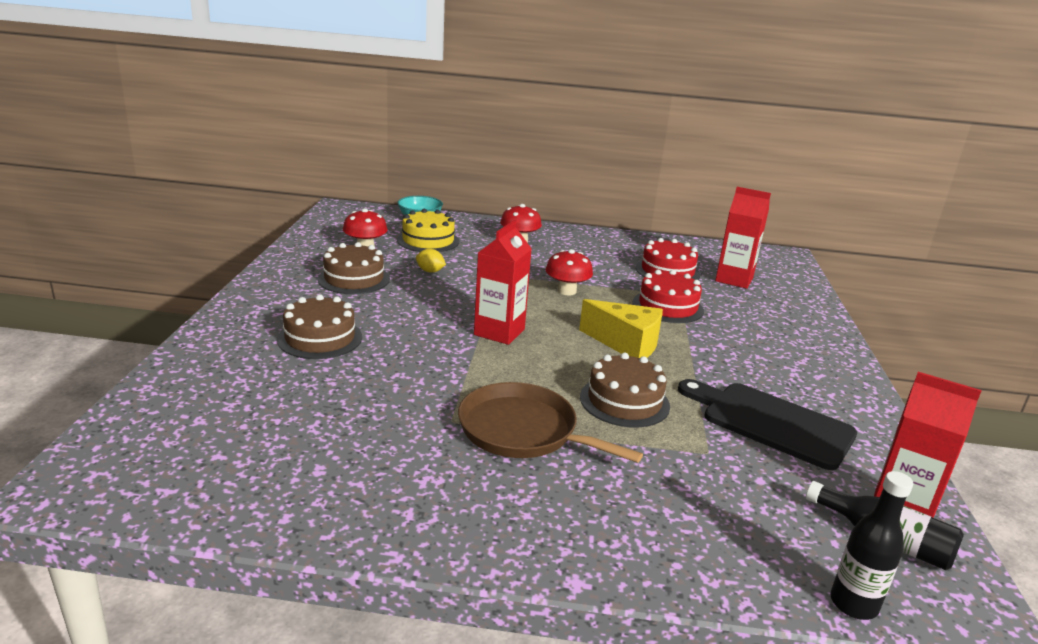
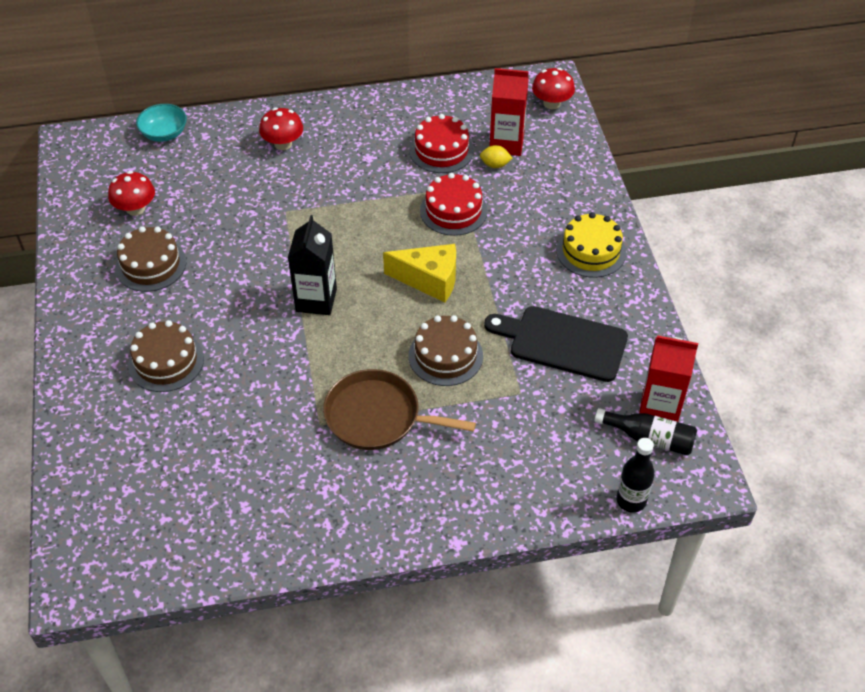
camera: 15 degrees left, 25 degrees up
(428, 240) = (191, 174): yellow cake -> yellow cake (591, 251)
(430, 271) = (217, 227): yellow lemon -> yellow lemon (495, 165)
(499, 332) = (316, 300): red carton -> black carton
(567, 291) = (356, 217): red mushroom -> red mushroom (551, 103)

